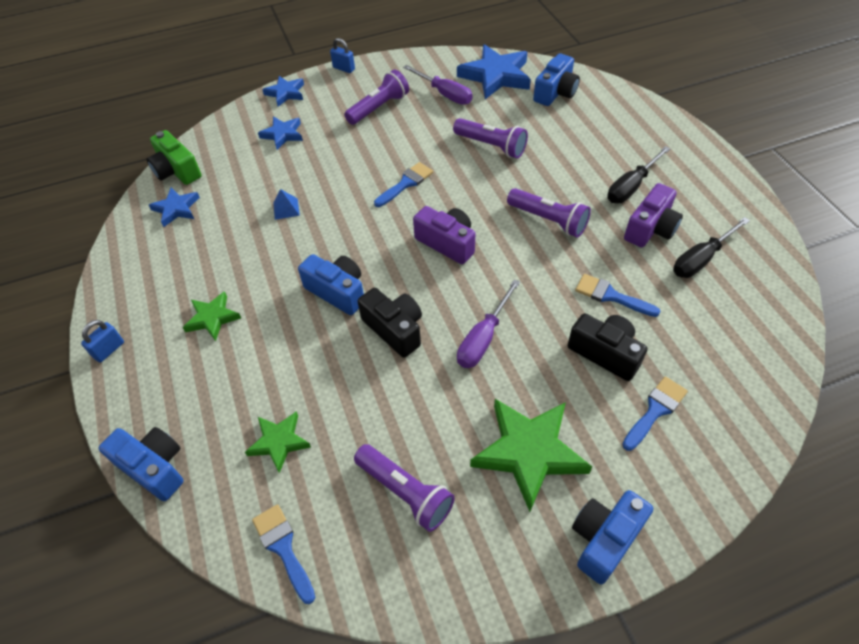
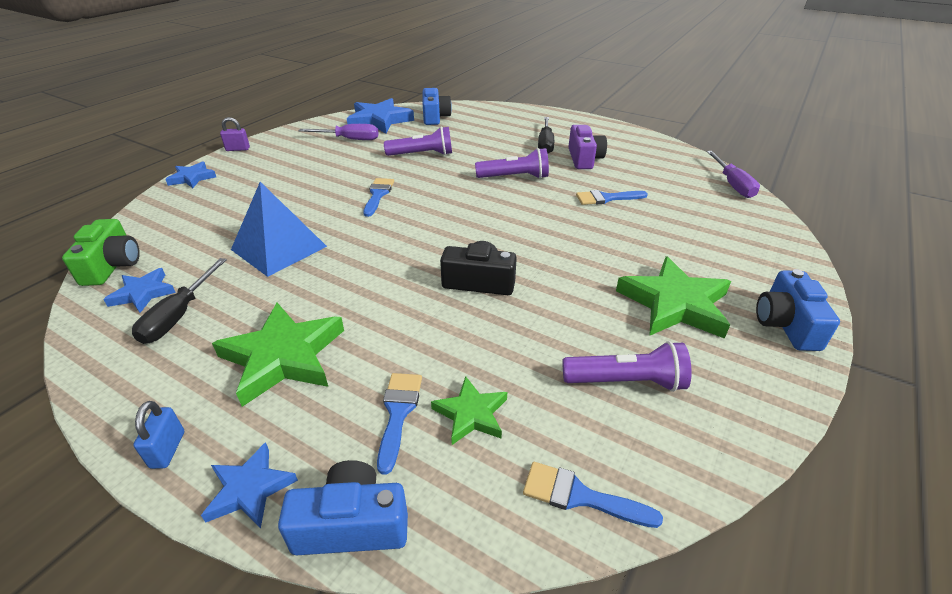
camera: 40 degrees left, 15 degrees down
(177, 170) = (112, 265): green camera -> green camera turned 105 degrees counterclockwise
(212, 318) = (283, 357): green star -> green star, size x1.80
(283, 134) = (219, 203): blue star -> blue star (250, 489)
(286, 208) = (278, 248): blue pyramid -> blue pyramid, size x2.46
(337, 291) = (397, 281): blue camera -> none
(344, 68) = (238, 149): blue padlock -> purple padlock
(379, 108) = (299, 161): purple flashlight -> none
(447, 243) = (456, 215): purple camera -> none
(483, 338) = (555, 256): purple screwdriver -> purple screwdriver (732, 184)
(605, 353) = (644, 227): black camera -> none
(655, 410) = (712, 241): blue brush -> blue brush (398, 413)
(701, 259) = (632, 162): black screwdriver -> black screwdriver (179, 315)

